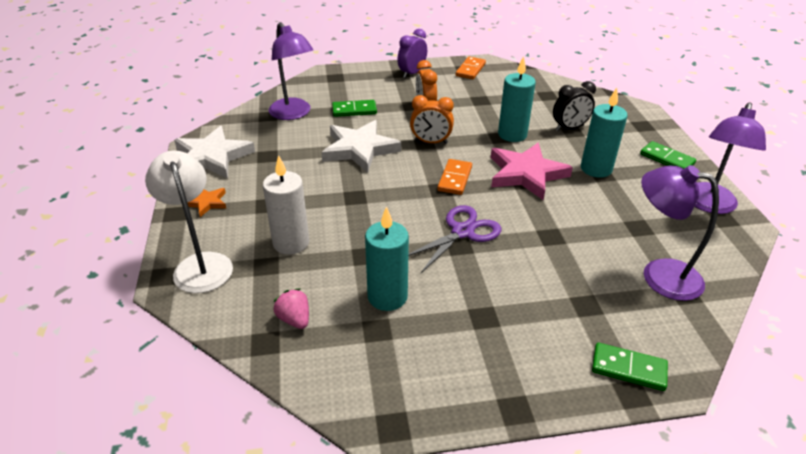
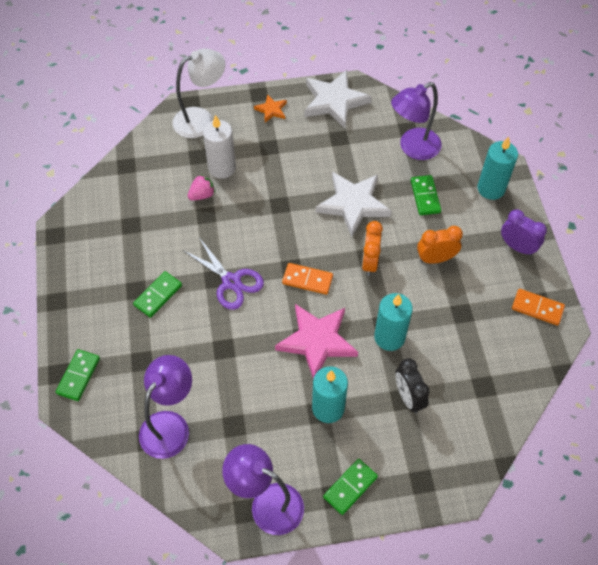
camera: 90 degrees right, 20 degrees up
(294, 319) = (144, 178): pink strawberry -> pink strawberry (202, 195)
(387, 297) = (161, 230): turquoise candle -> turquoise candle (491, 188)
(489, 294) = (158, 295): none -> green domino

